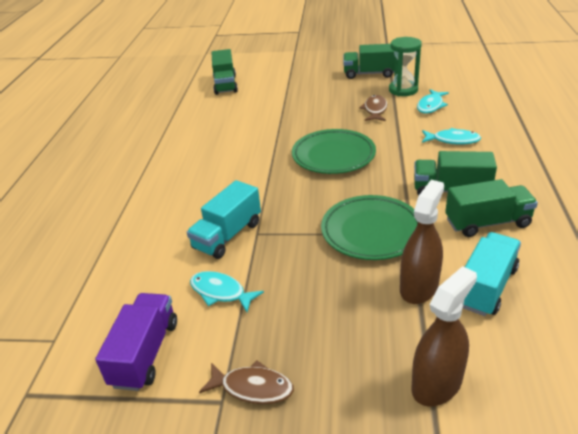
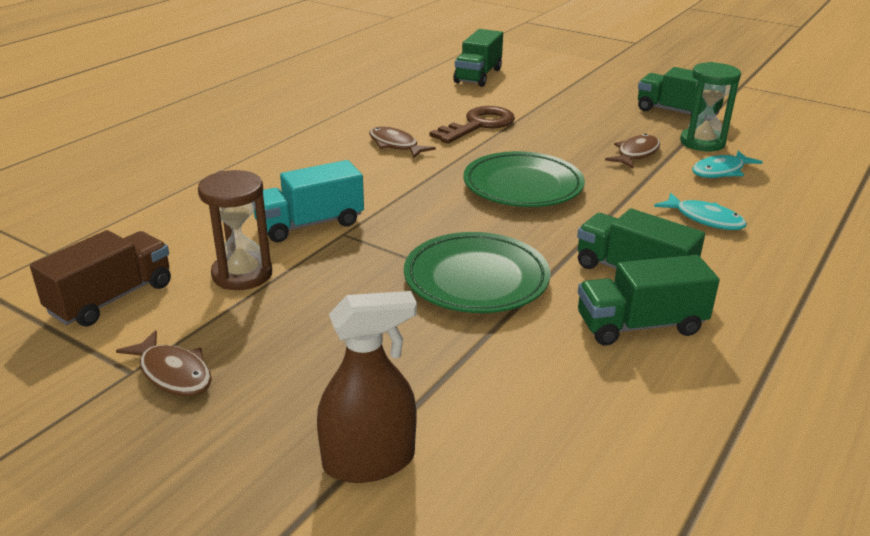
camera: 25 degrees right, 5 degrees down
(145, 353) = (111, 298): purple truck -> brown truck
(221, 292) = (242, 274): turquoise fish -> brown hourglass
(223, 155) = (395, 145): none -> brown fish
(262, 121) = (478, 125): none -> brown key
(419, 287) = (465, 357): brown spray bottle -> none
(486, 287) = (552, 392): turquoise truck -> none
(487, 223) = (640, 325): green truck -> green truck turned 150 degrees clockwise

